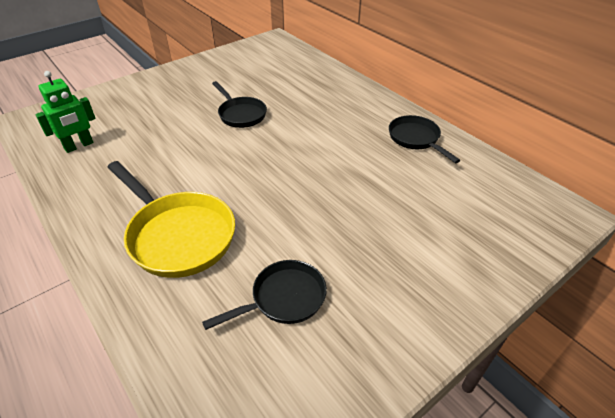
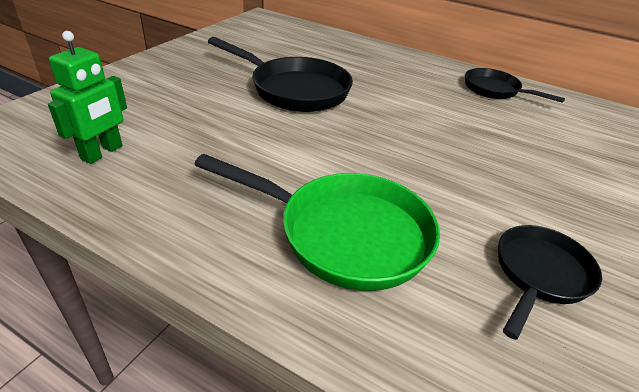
camera: 25 degrees left, 5 degrees down
(178, 235) = (344, 234): yellow pan -> green pan
(240, 114) = (294, 89): black pan -> black pan, size x1.63

